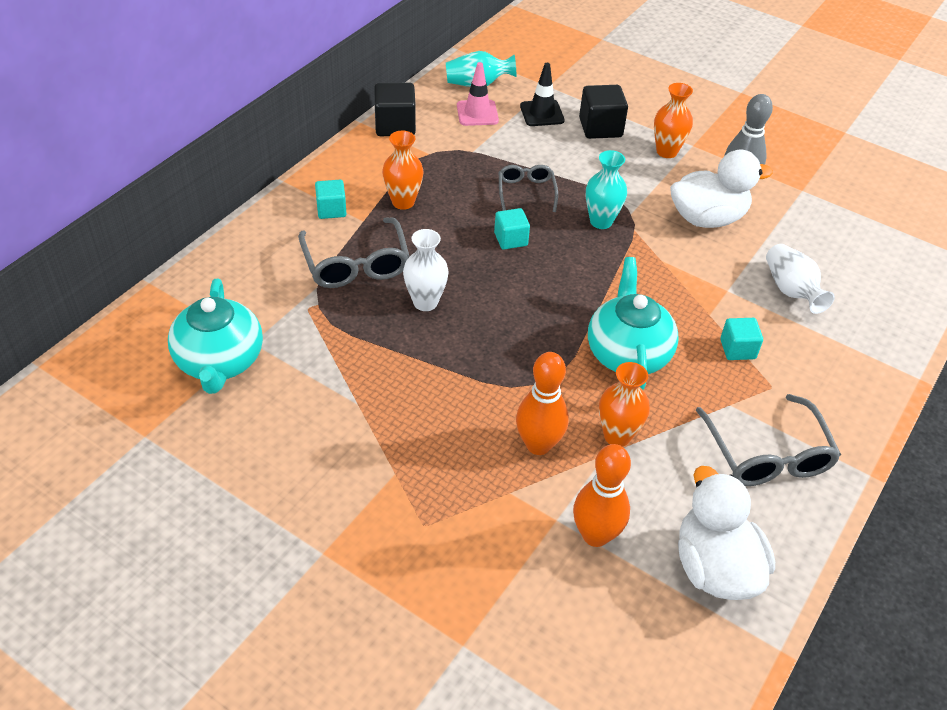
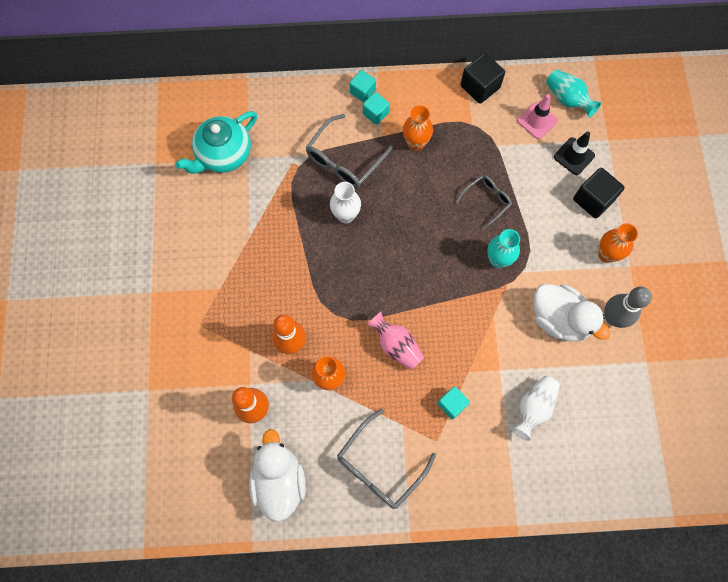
camera: 55 degrees right, 25 degrees up
(510, 239) = (436, 222): turquoise cube -> turquoise cube (362, 91)
(627, 353) = (396, 345): turquoise teapot -> pink vase
(714, 567) = (279, 480): white duck -> white duck turned 45 degrees counterclockwise

